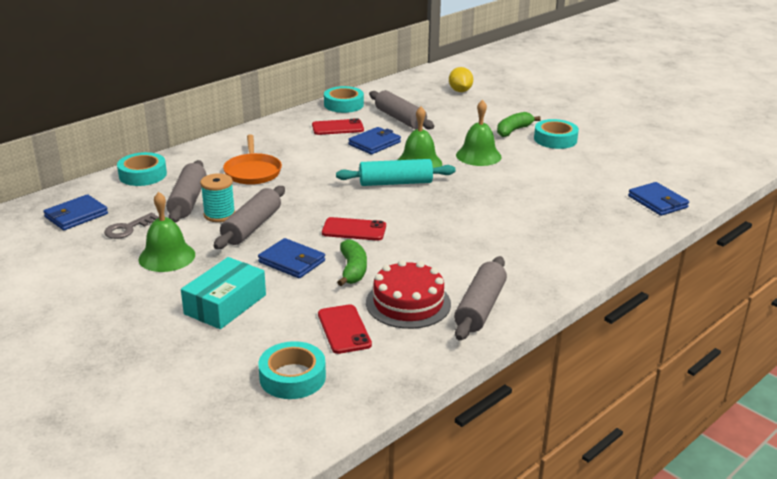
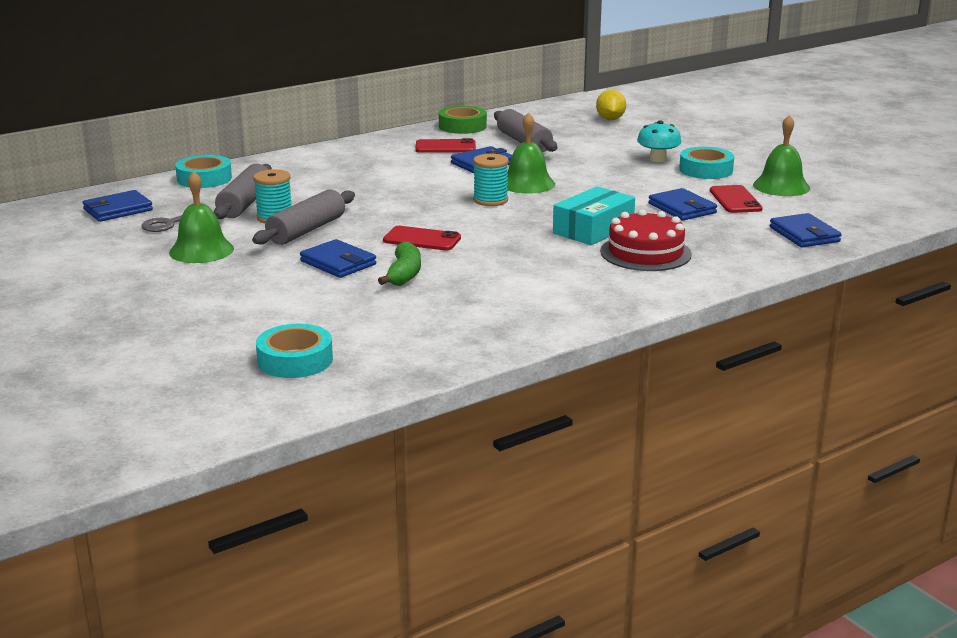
camera: 10 degrees right, 5 degrees down
(225, 304) = (248, 294): turquoise box -> turquoise box (593, 229)
(253, 172) = (329, 182): orange pan -> none
(343, 104) = (462, 126): turquoise tape -> green tape
(344, 329) = (370, 324): red phone -> red phone (735, 200)
(395, 183) = (490, 200): turquoise rolling pin -> turquoise spool
(408, 303) = (454, 307): red cake -> red cake (645, 253)
(478, 155) = (602, 180): green bell -> green bell (781, 186)
(480, 308) = (536, 316): grey rolling pin -> none
(513, 130) = (658, 159): green banana -> turquoise mushroom
(552, 181) = (682, 208): none -> blue wallet

